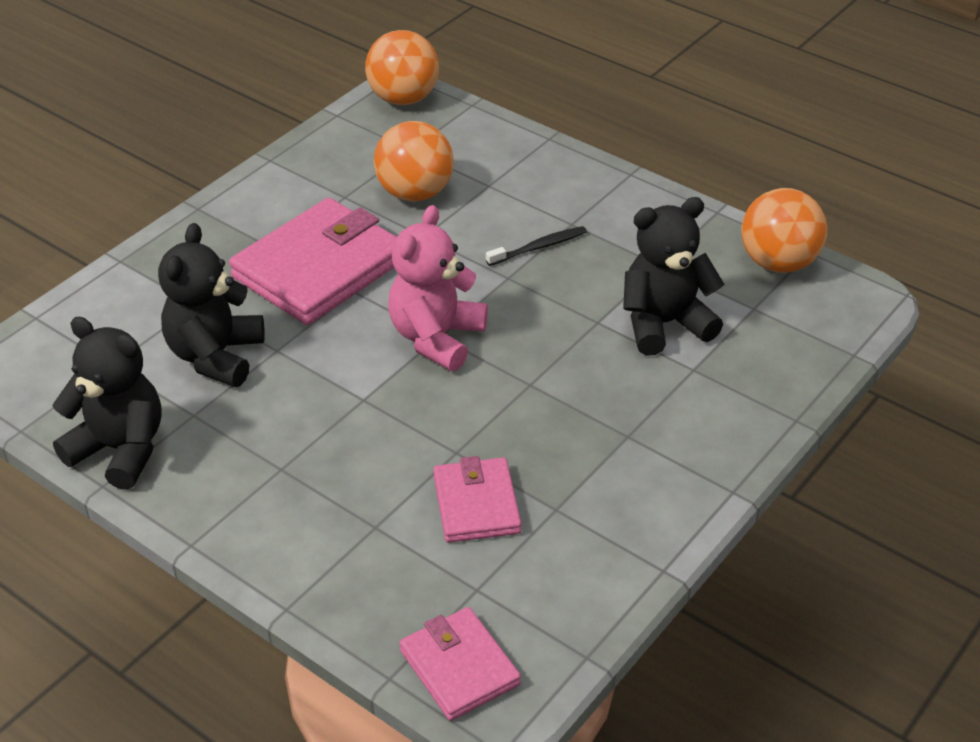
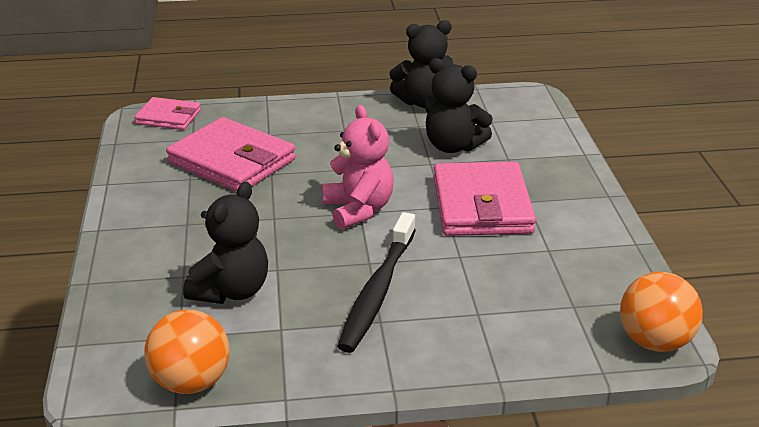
camera: 135 degrees right, 10 degrees down
(215, 356) = (453, 146): black teddy bear -> black teddy bear turned 150 degrees clockwise
(415, 193) = (512, 277): orange ball -> none
(476, 504) = (232, 161): pink wallet -> pink wallet, size x1.77
(539, 247) = (377, 291): black toothbrush -> black toothbrush, size x2.10

